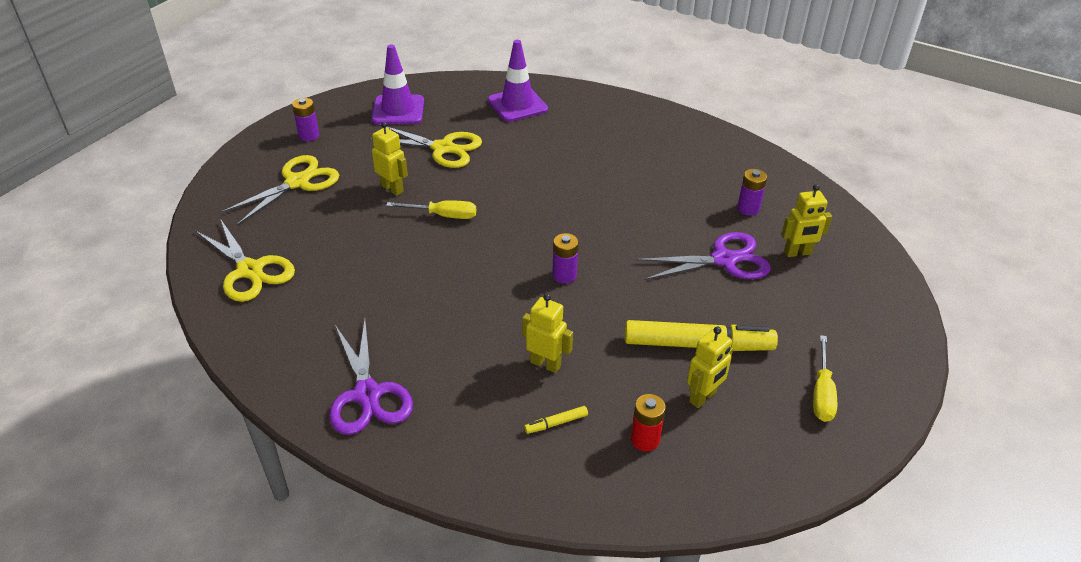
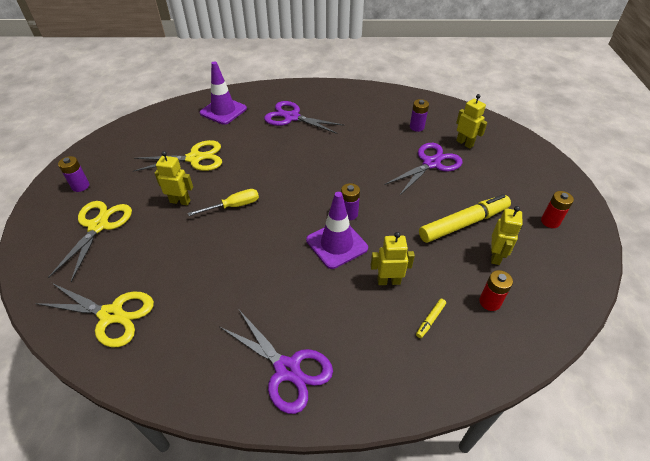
camera: 30 degrees left, 5 degrees up
(398, 110) = (139, 143): purple traffic cone -> purple traffic cone (336, 244)
(593, 140) = (291, 117): none -> purple scissors
(797, 253) = (464, 143): yellow robot -> yellow robot turned 90 degrees counterclockwise
(822, 393) = (550, 221): yellow screwdriver -> red battery

